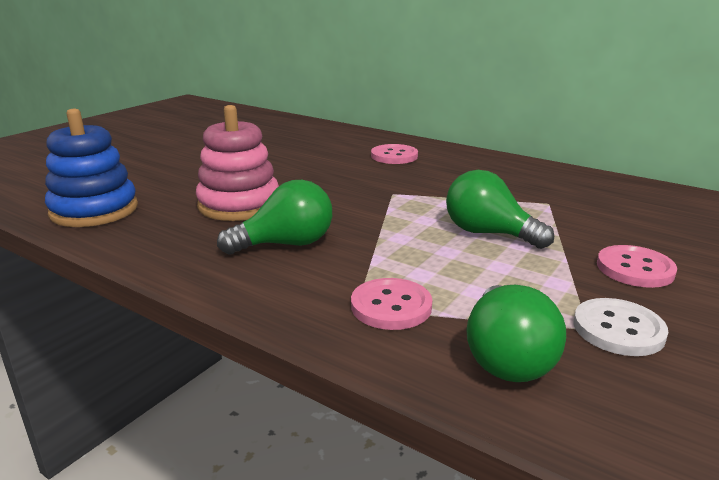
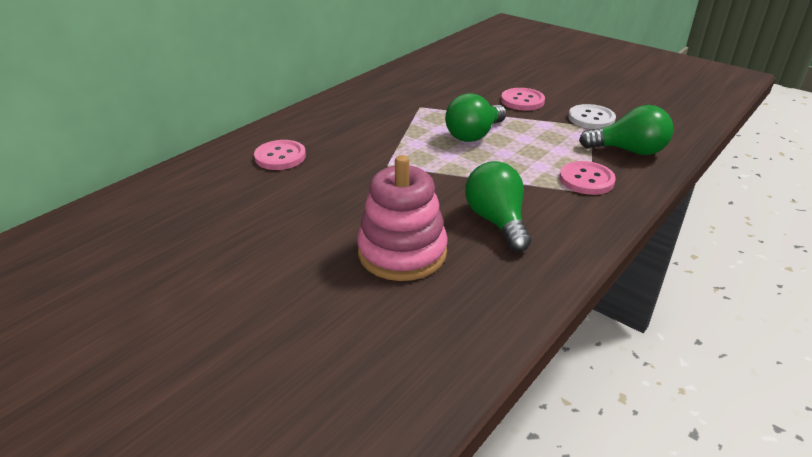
camera: 85 degrees left, 10 degrees up
(94, 210) = (403, 372): blue stacking toy -> none

